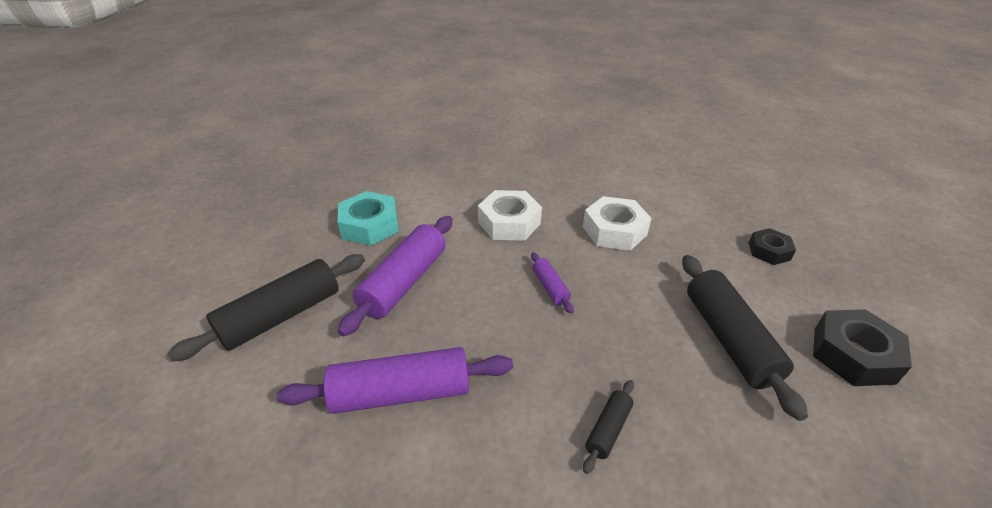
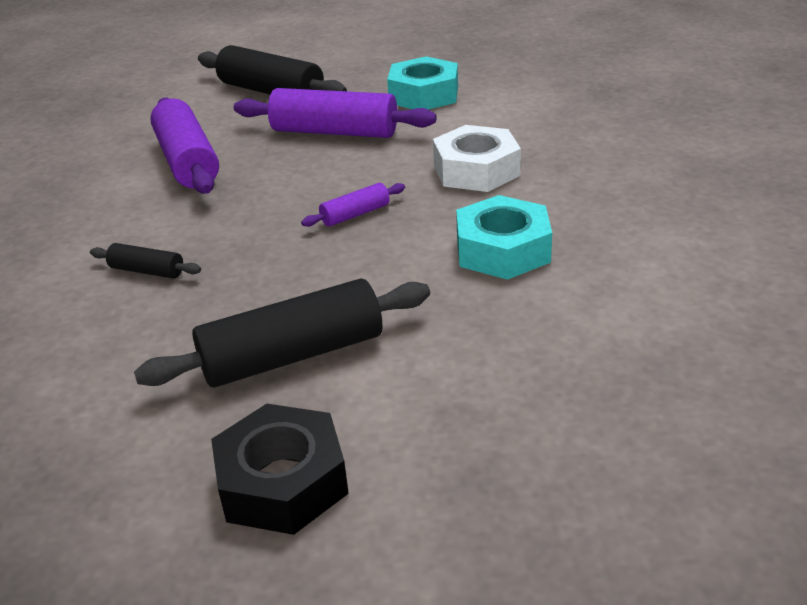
camera: 80 degrees right, 5 degrees down
(614, 230) = (503, 250): white nut -> turquoise nut
(769, 251) = (527, 410): black nut -> none

